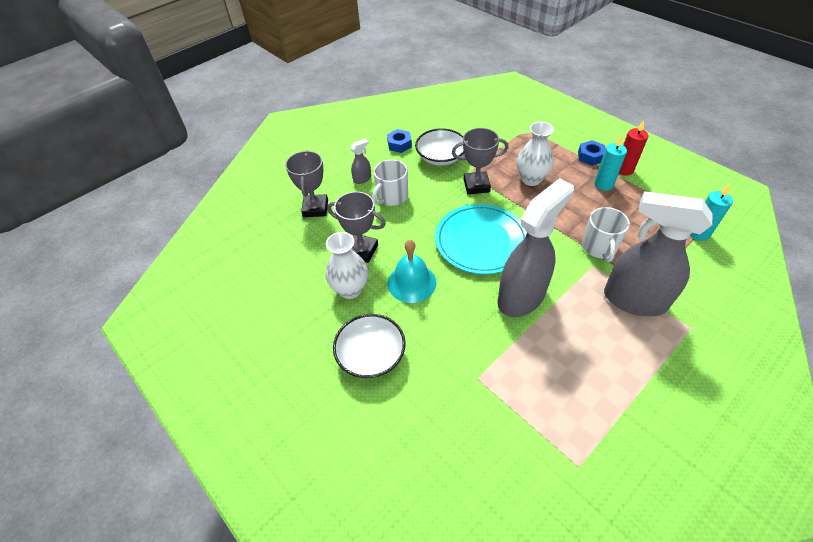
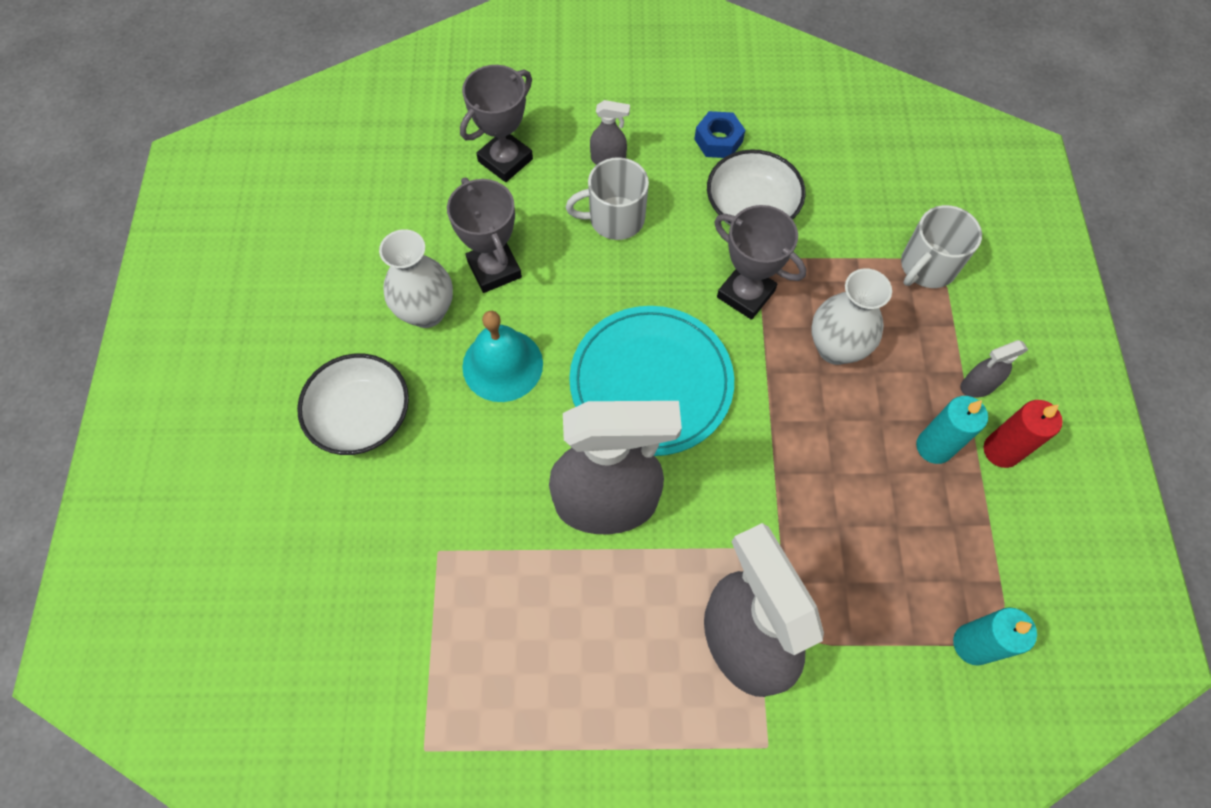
camera: 40 degrees right, 15 degrees up
(590, 156) = (977, 386): blue nut -> grey spray bottle
(599, 247) = (796, 531): white mug -> white mug (927, 267)

